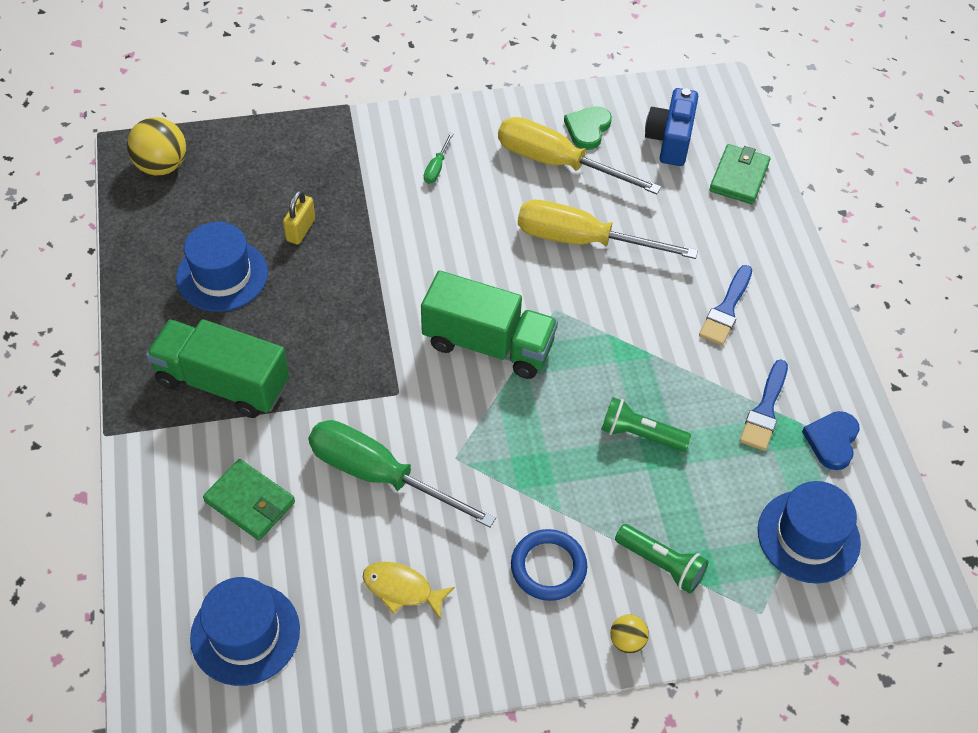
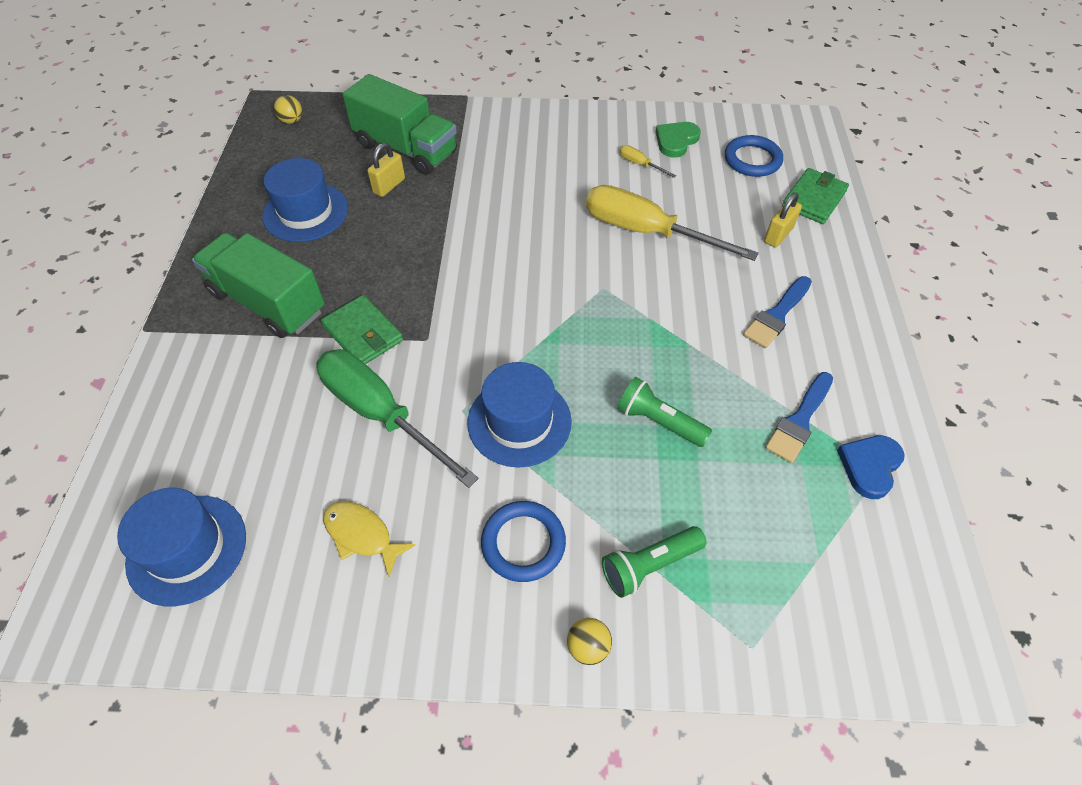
camera: 15 degrees right, 0 degrees up
(162, 166) = (291, 121): yellow ball -> yellow ball, size x0.53
(250, 502) = (247, 416): green wallet -> green wallet (363, 333)
(436, 168) = (528, 153): green screwdriver -> none
(488, 344) = (528, 309): green truck -> green truck (406, 149)
(557, 163) = (640, 164): yellow screwdriver -> yellow screwdriver, size x0.40
(661, 564) = (649, 565): green flashlight -> green flashlight turned 105 degrees clockwise
(670, 140) = (752, 160): blue camera -> blue ring
(712, 224) = (778, 235): none -> yellow padlock
(808, 536) = (825, 567): blue hat -> blue hat (519, 421)

